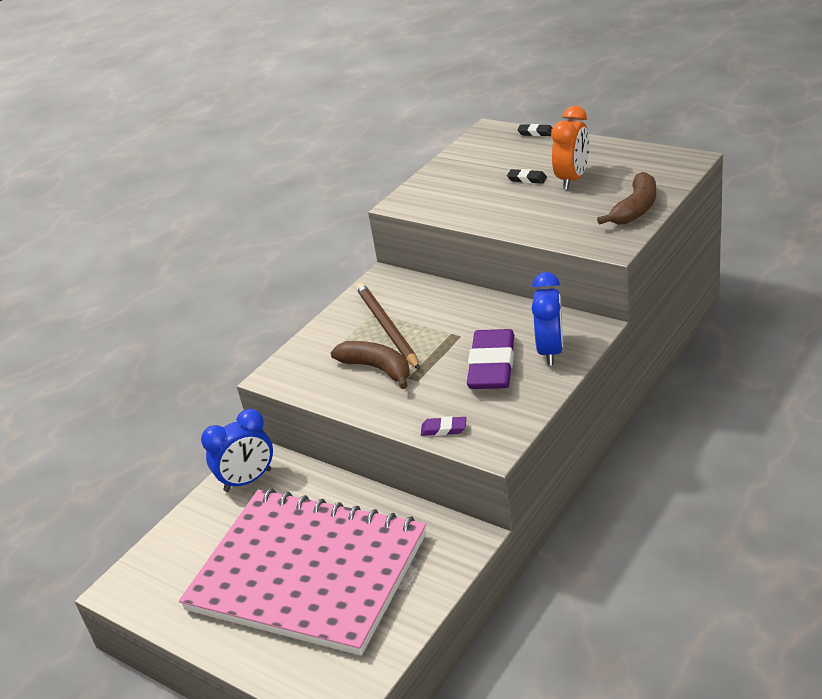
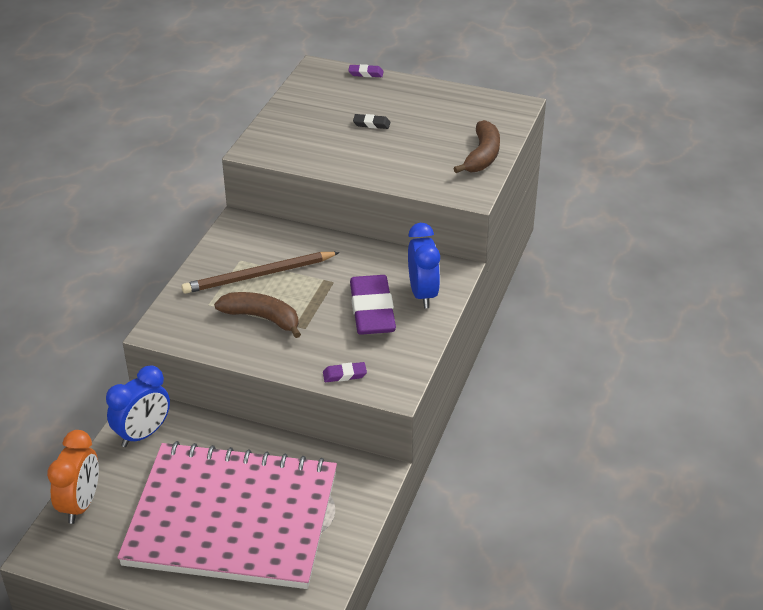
camera: 20 degrees left, 5 degrees up
(387, 327) = (258, 275): brown pencil -> brown pencil turned 75 degrees counterclockwise
(536, 133) = (366, 73): black eraser -> purple eraser
(572, 179) = (415, 125): orange clock -> orange clock (81, 504)

